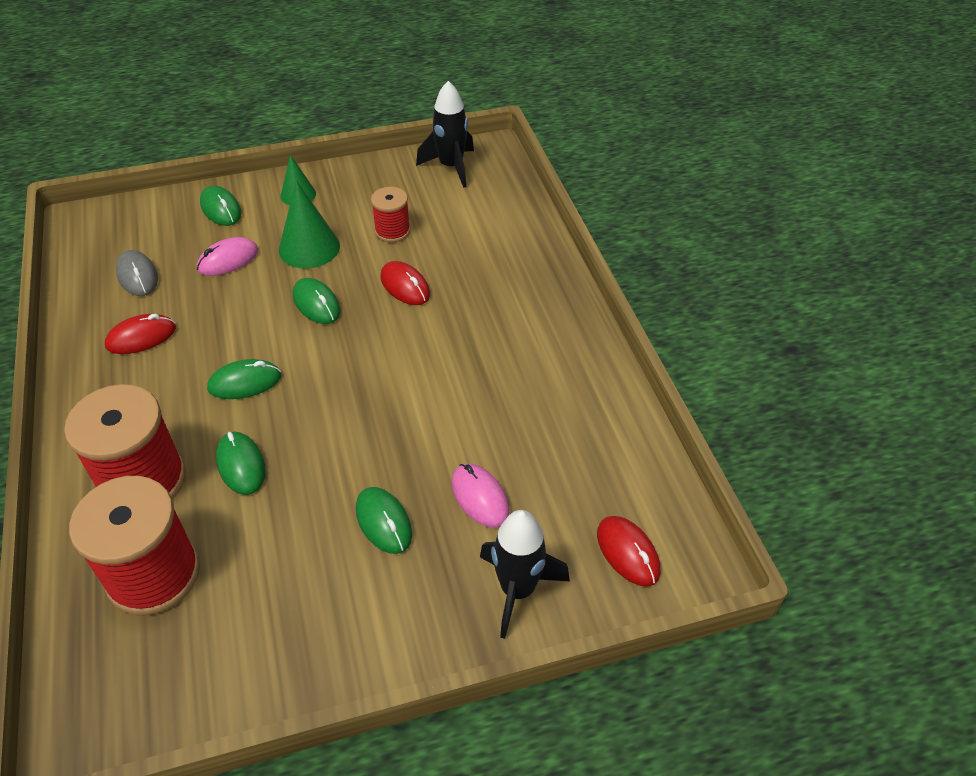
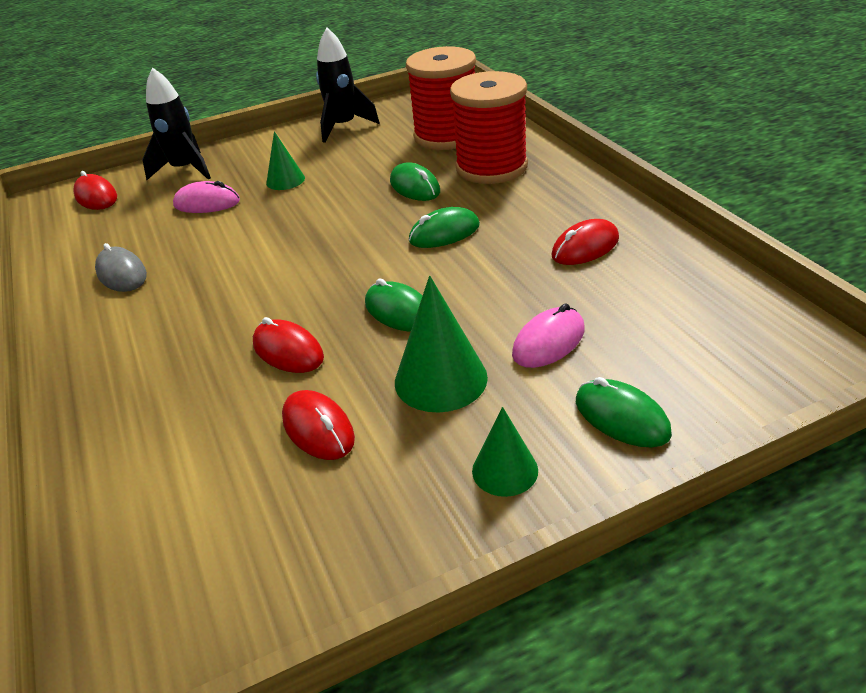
camera: 175 degrees right, 10 degrees down
(137, 276) = (654, 302): grey mouse -> grey mouse (122, 274)
(383, 522) = (285, 180): green mouse -> green cone
(392, 231) = (318, 429): red spool -> red mouse
(451, 167) = (215, 599): black rocket -> black rocket (343, 127)
(480, 497) = (207, 203): pink mouse -> pink mouse turned 45 degrees counterclockwise

